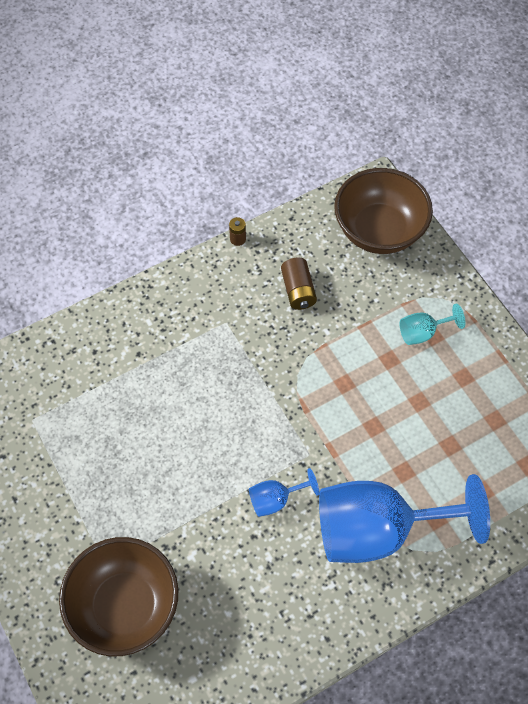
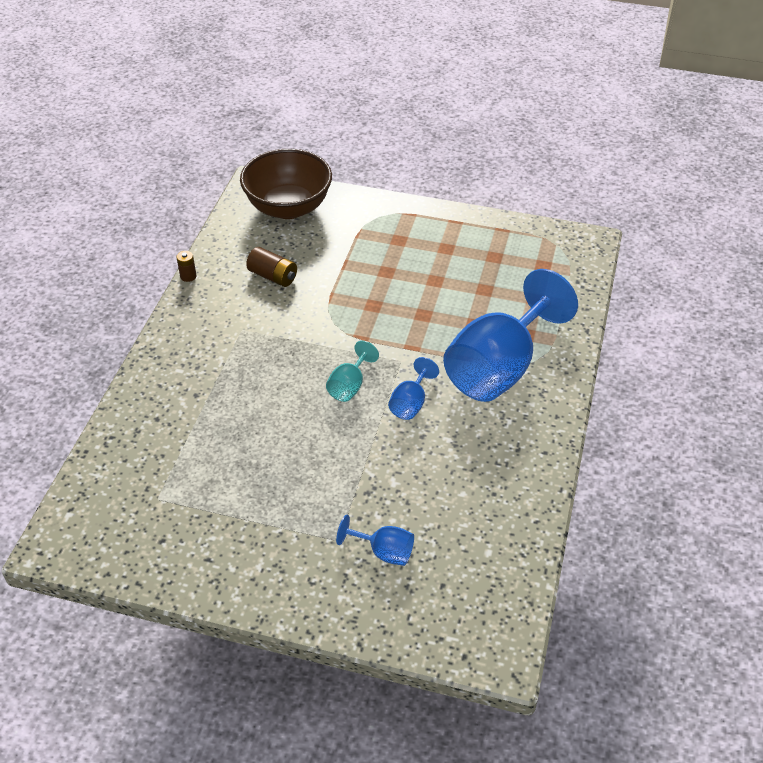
camera: 45 degrees left, 15 degrees down
(125, 606) = (384, 551): brown bowl -> blue goblet
(423, 332) = (389, 243): turquoise goblet -> turquoise goblet (349, 386)

